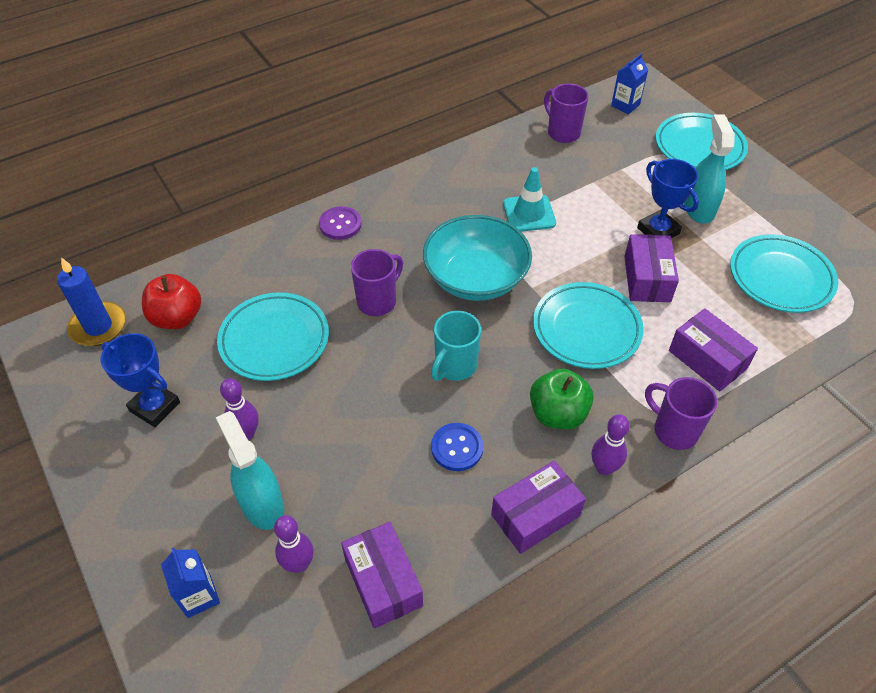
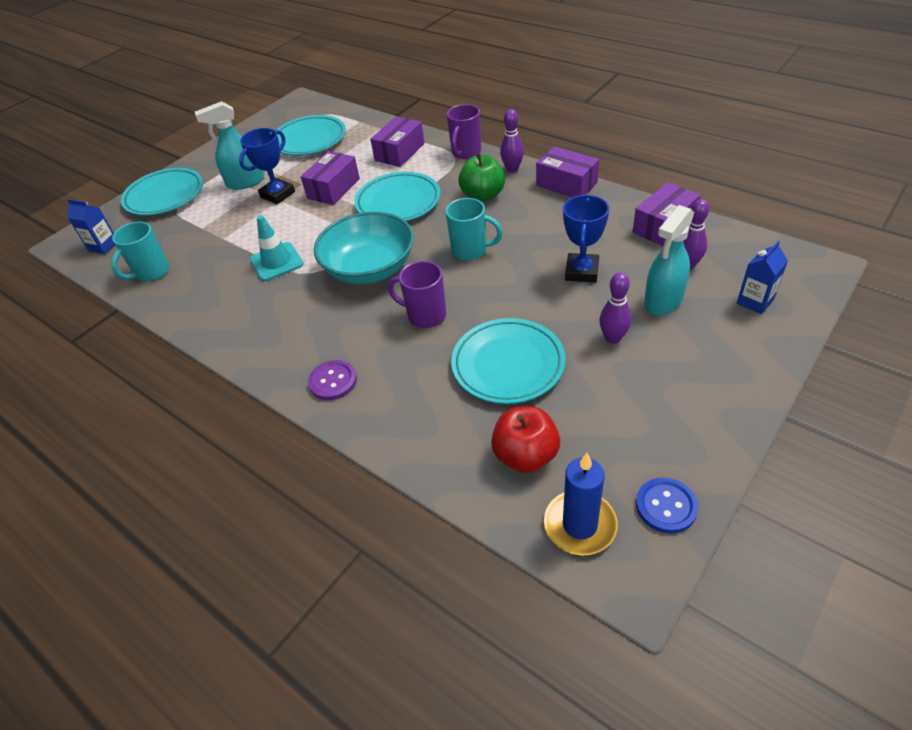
camera: 105 degrees left, 5 degrees down
(155, 406) = (635, 414): blue trophy -> blue trophy (581, 271)
(457, 448) = (542, 228): blue button -> blue button (666, 506)
(562, 132) = (151, 273): purple mug -> turquoise mug
(647, 279) = (333, 188): purple box -> purple box turned 45 degrees counterclockwise

